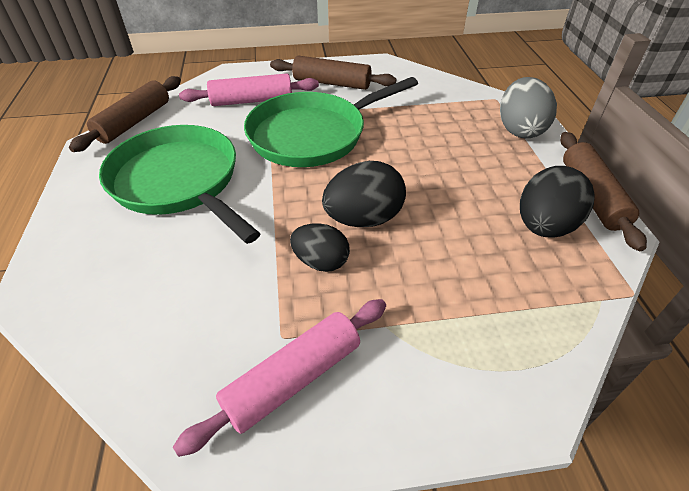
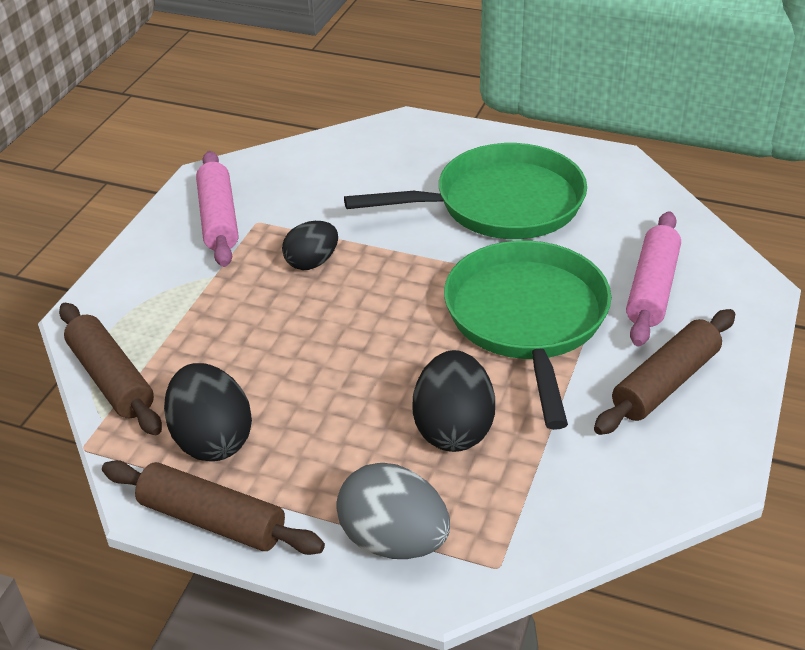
camera: 120 degrees right, 5 degrees down
(134, 122) = (649, 189): brown rolling pin -> brown rolling pin (111, 379)
(363, 219) = (343, 307): black egg -> black egg (453, 428)

